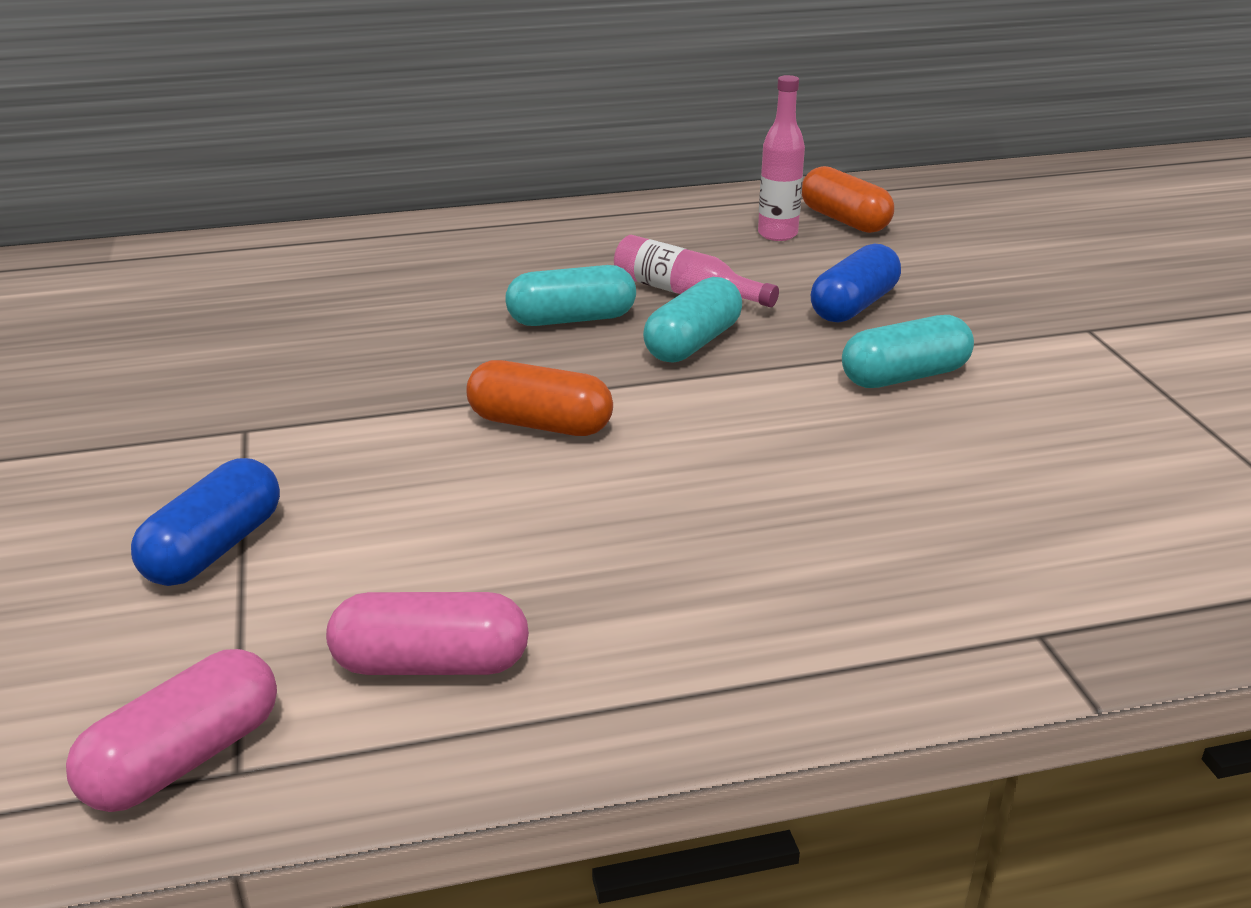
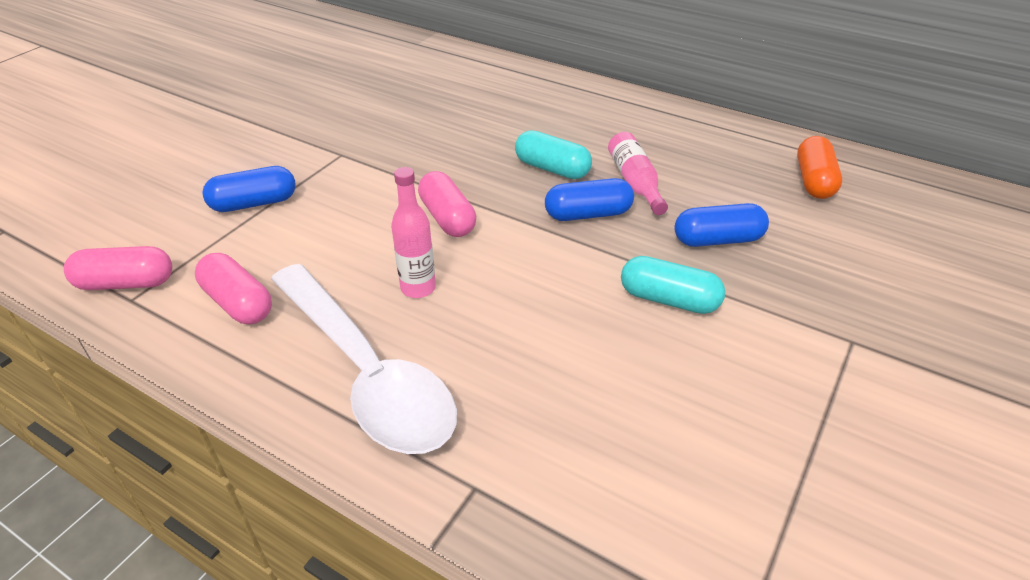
camera: 45 degrees right, 10 degrees up
(540, 424) = (447, 218): orange capsule -> pink capsule
(693, 343) = (588, 214): turquoise capsule -> blue capsule
(746, 620) = (367, 373): none -> white spoon
(777, 234) = (752, 171): pink bottle -> pink bottle (418, 288)

